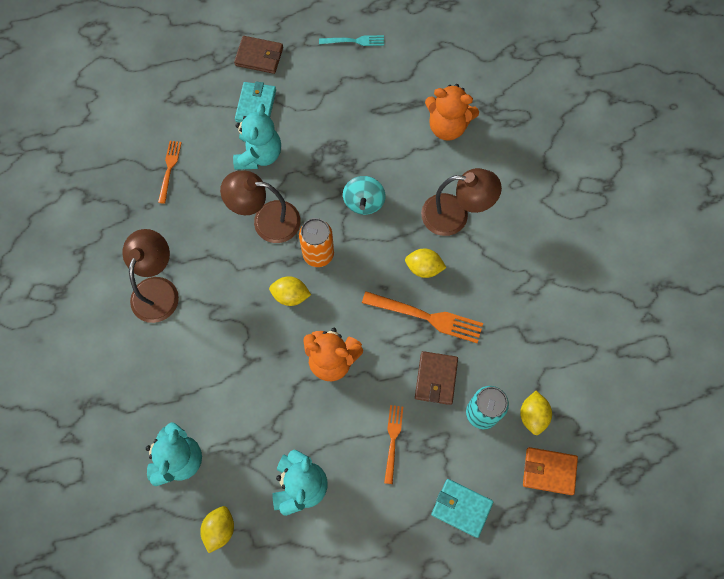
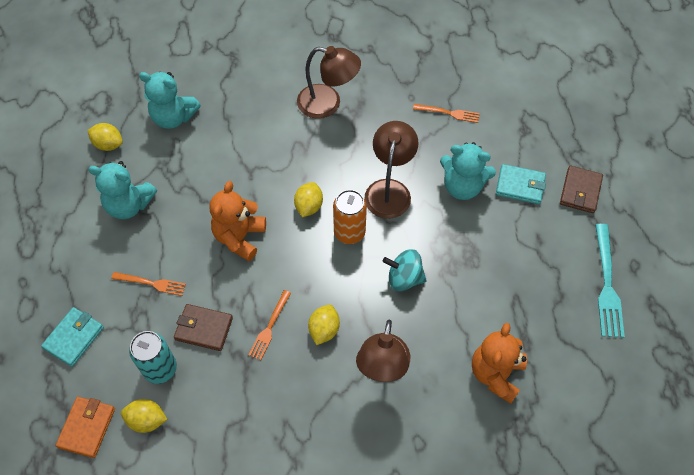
camera: 95 degrees right, 10 degrees down
(354, 41) = (607, 285): turquoise fork -> turquoise fork, size x1.65
(427, 317) = (269, 327): orange fork -> orange fork, size x0.61

